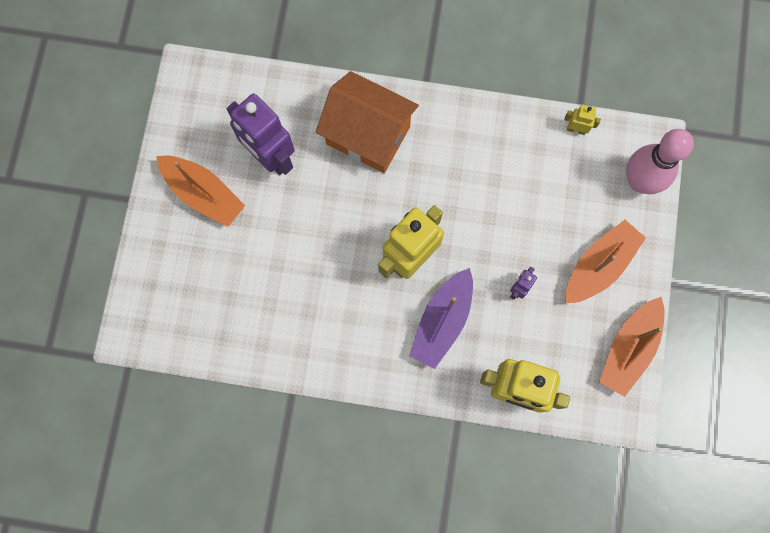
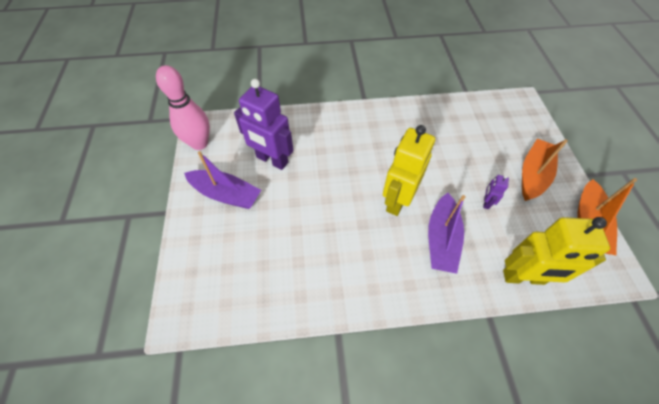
camera: 15 degrees left, 20 degrees down
(204, 194) = (226, 194): orange boat -> purple boat
(368, 135) = (337, 134): orange house -> none
(576, 129) = (471, 103): yellow robot -> none
(639, 181) = (527, 121): pink bowling pin -> pink bowling pin (199, 143)

